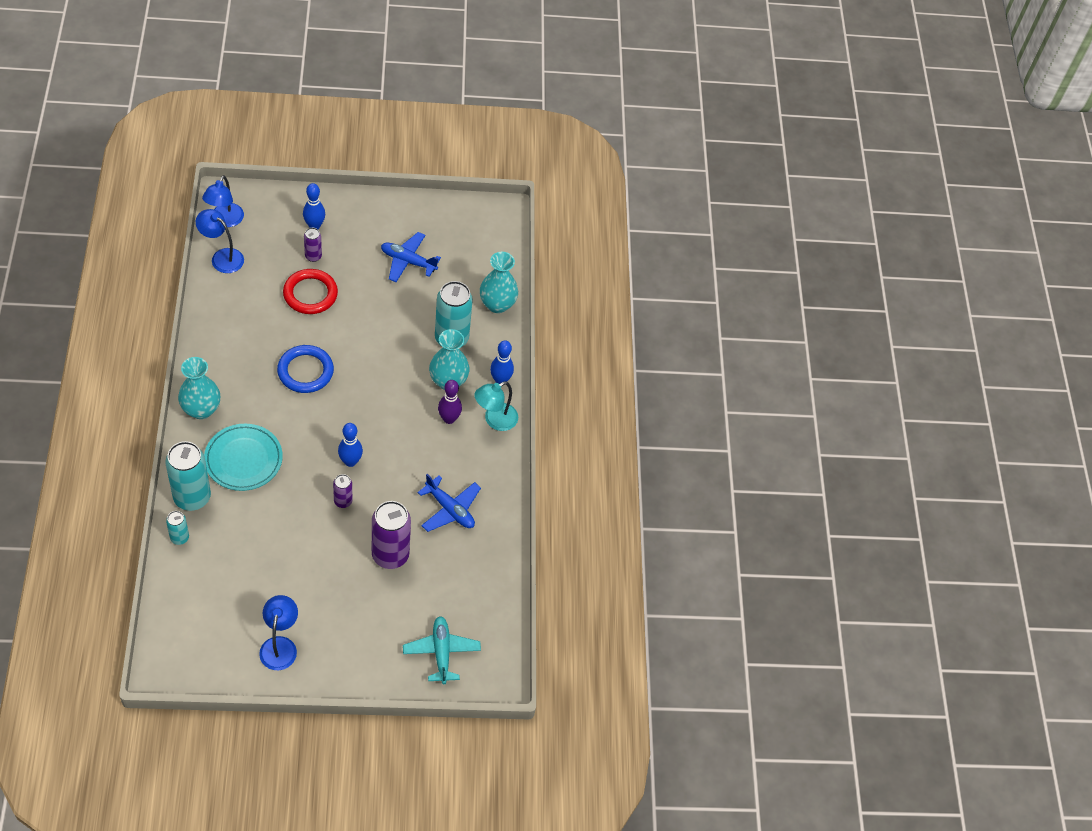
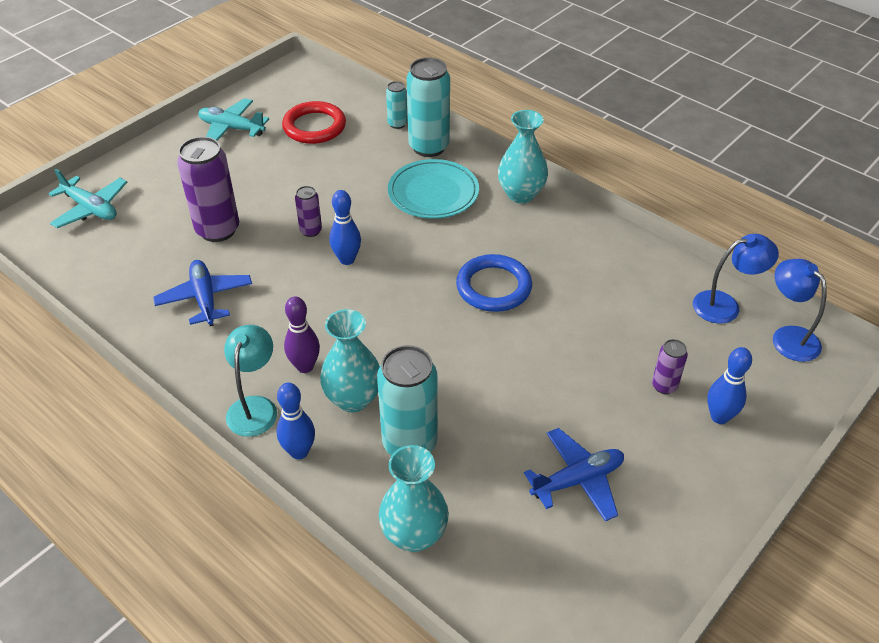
camera: 140 degrees right, 10 degrees down
(280, 645) = (231, 128): blue lamp -> turquoise plane
(310, 294) = (603, 350): red ring -> red ring (314, 126)
(450, 509) = (205, 298): blue plane -> blue plane turned 75 degrees clockwise

